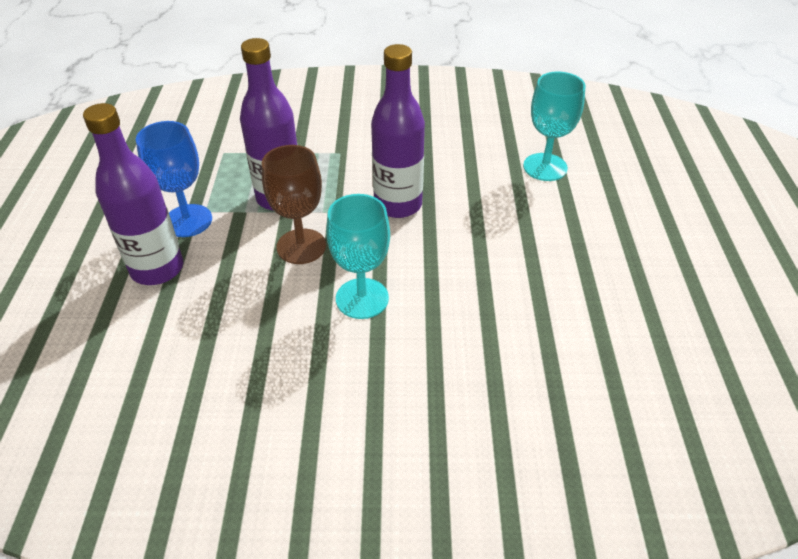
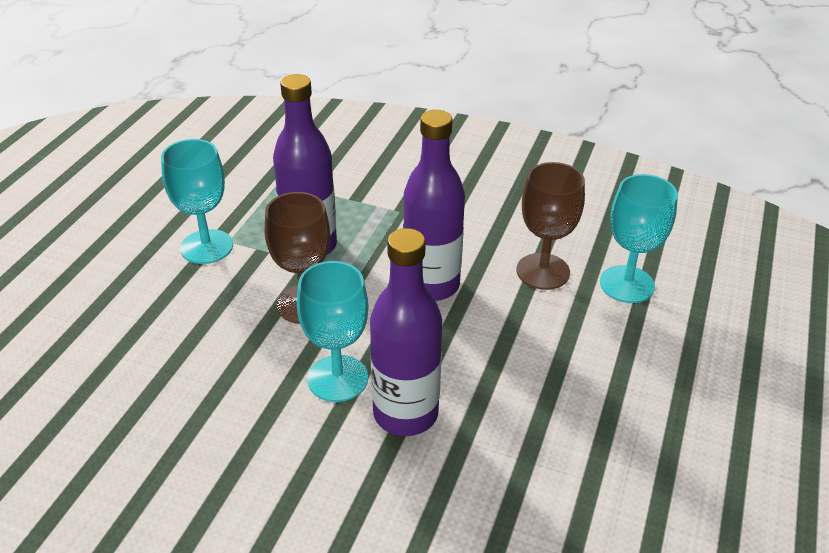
camera: 20 degrees right, 5 degrees down
(157, 269) = (152, 289): purple bottle -> purple bottle (405, 413)
(188, 221) = (206, 247): blue goblet -> turquoise goblet
(478, 173) = (543, 271): none -> brown goblet

